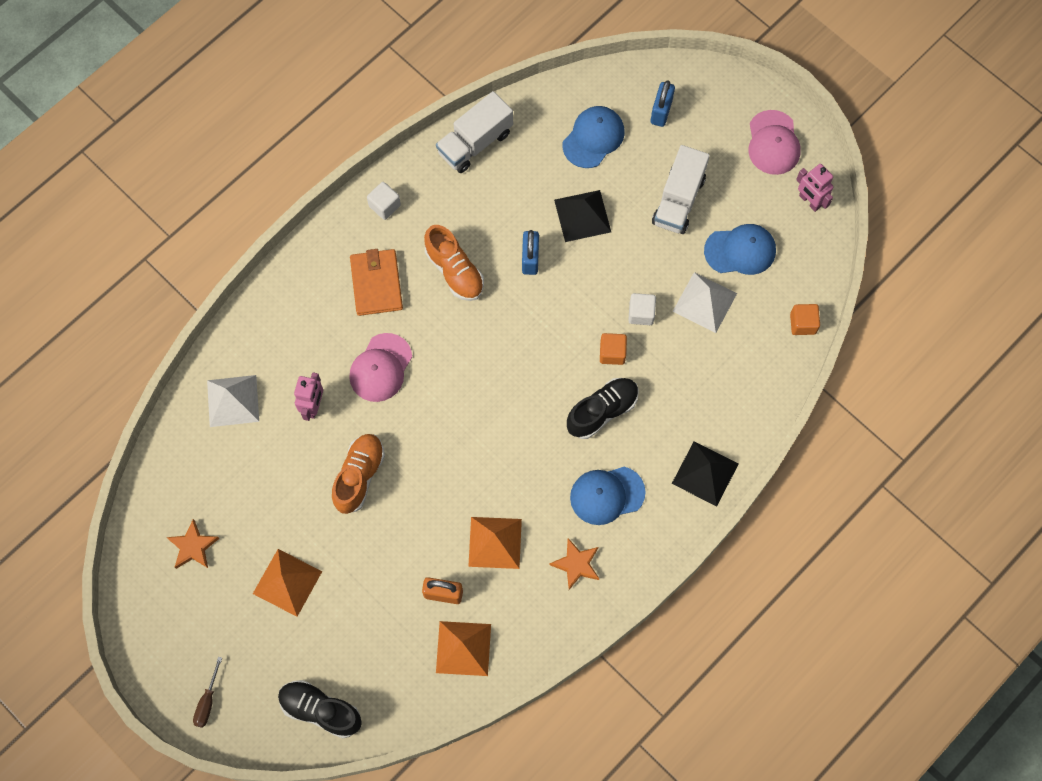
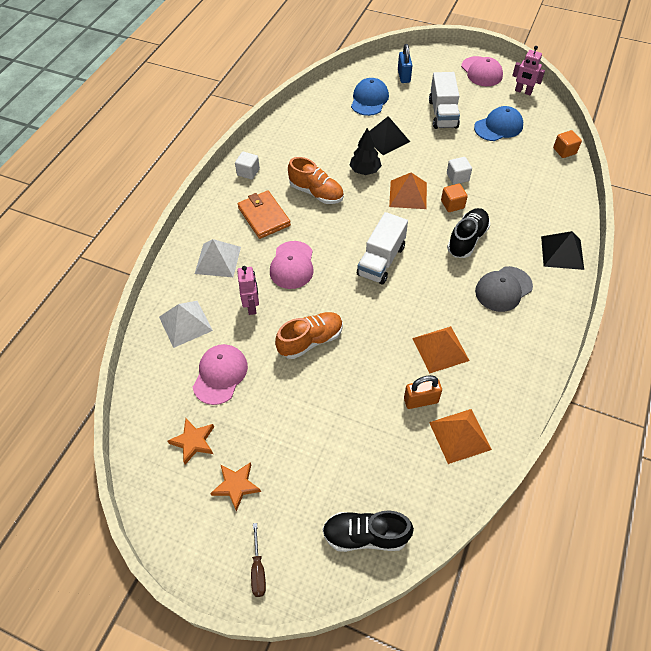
camera: 20 degrees left, 15 degrees down
(247, 480) = (220, 375): none -> pink cap
(287, 582) = (287, 439): orange pyramid -> orange pyramid (408, 194)
(359, 476) = (310, 341): orange shoe -> orange shoe turned 60 degrees clockwise
(475, 143) = (293, 123): white truck -> white truck (381, 260)
(530, 259) = (365, 171): blue padlock -> black tree
(576, 564) = (510, 342): orange star -> orange star (236, 485)
(607, 495) = (503, 289): blue cap -> grey cap
(704, 302) = (494, 159): white pyramid -> white pyramid (218, 260)

